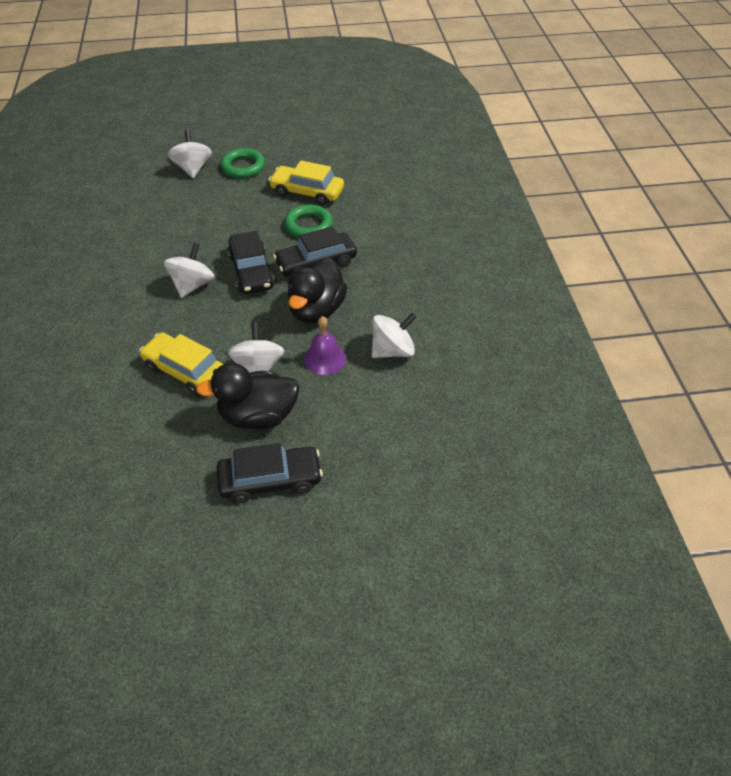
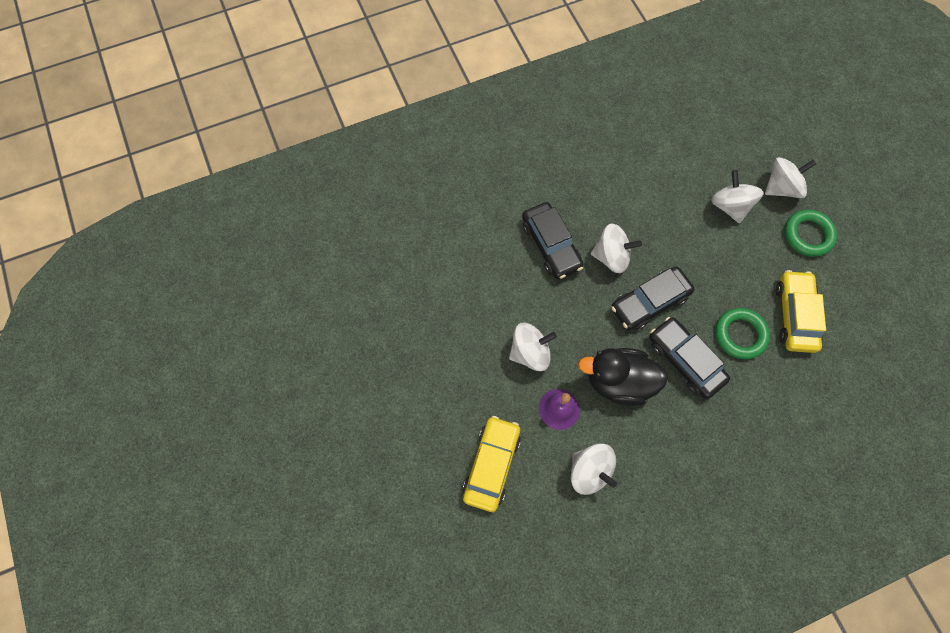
camera: 75 degrees right, 20 degrees up
(186, 371) = (507, 293): yellow car -> yellow car (491, 465)
(190, 200) = (730, 206): none -> white spinning top
(258, 416) = (476, 371): black duck -> none
(270, 480) = (414, 404): black car -> black car (551, 245)

